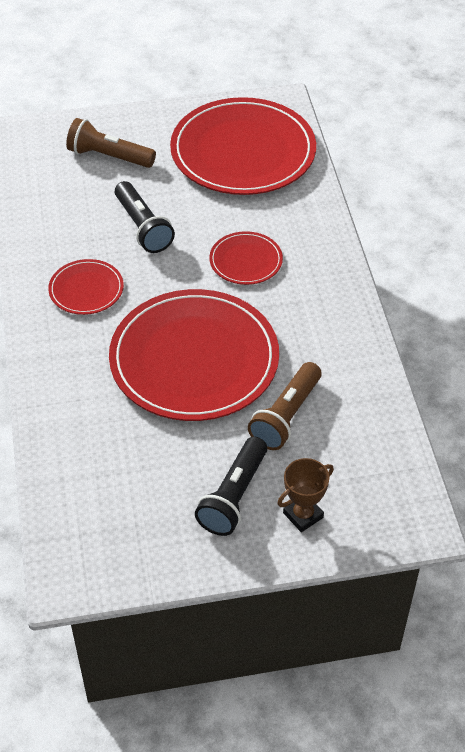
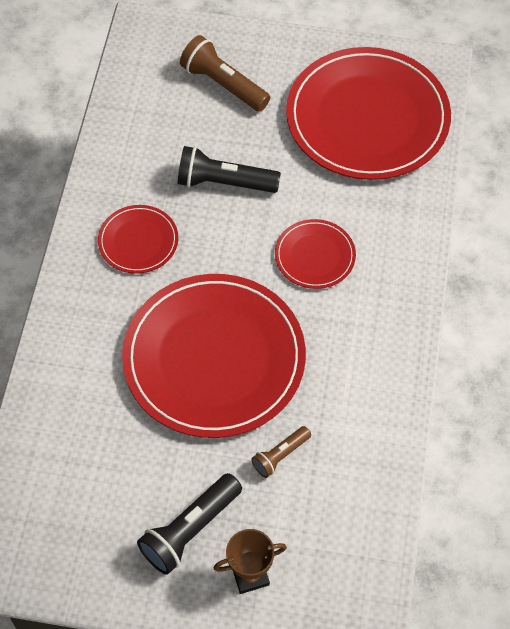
camera: 20 degrees right, 10 degrees up
(143, 227) = (224, 183): black flashlight -> black flashlight turned 105 degrees clockwise
(286, 416) = (280, 455): brown flashlight -> brown flashlight, size x0.58

